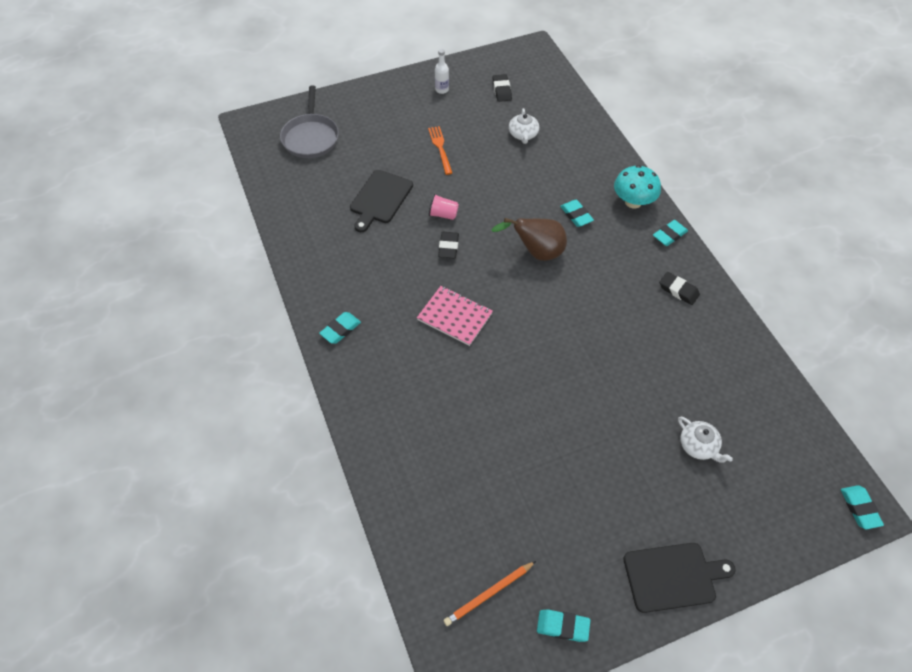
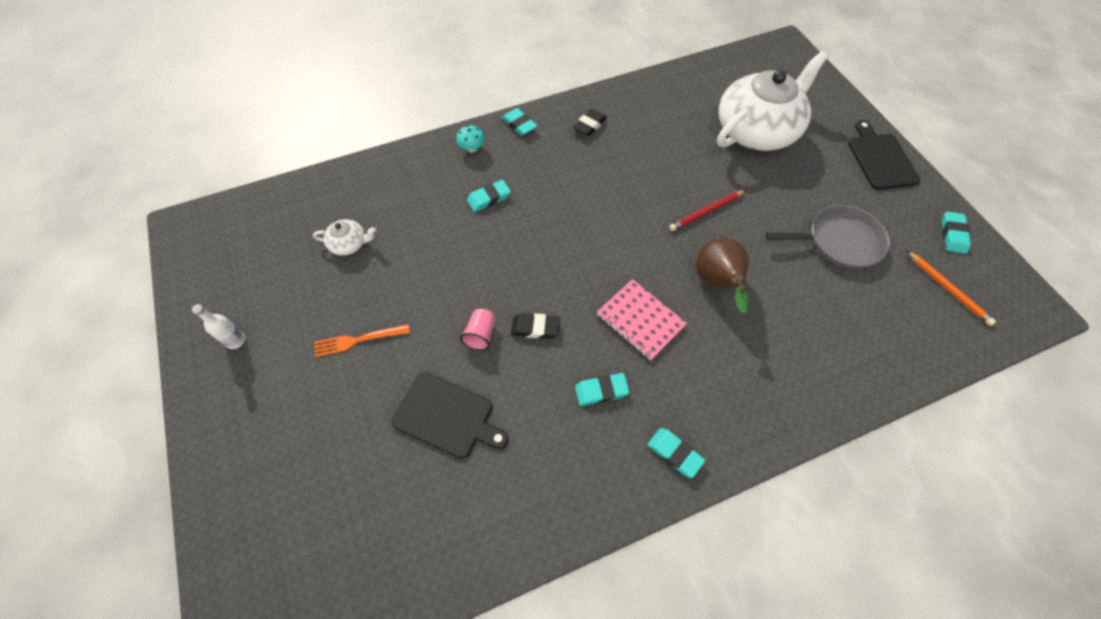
camera: 90 degrees left, 5 degrees up
(311, 137) = (300, 537): grey pan -> grey pan (839, 241)
(454, 317) = (640, 320): pink notebook -> pink notebook turned 75 degrees counterclockwise
(502, 90) = (258, 265): black eraser -> none
(536, 252) = (543, 237): brown pear -> brown pear (717, 283)
(575, 380) = (706, 212): none -> red pencil
(633, 202) = (472, 148): turquoise mushroom -> turquoise mushroom, size x0.57
(698, 446) = (757, 130): white teapot -> white teapot, size x2.46
(859, 508) = (786, 48): turquoise eraser -> turquoise eraser (601, 391)

